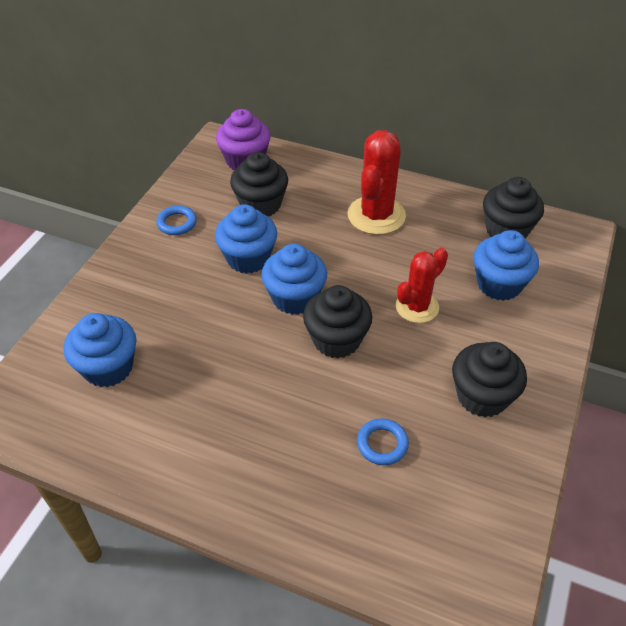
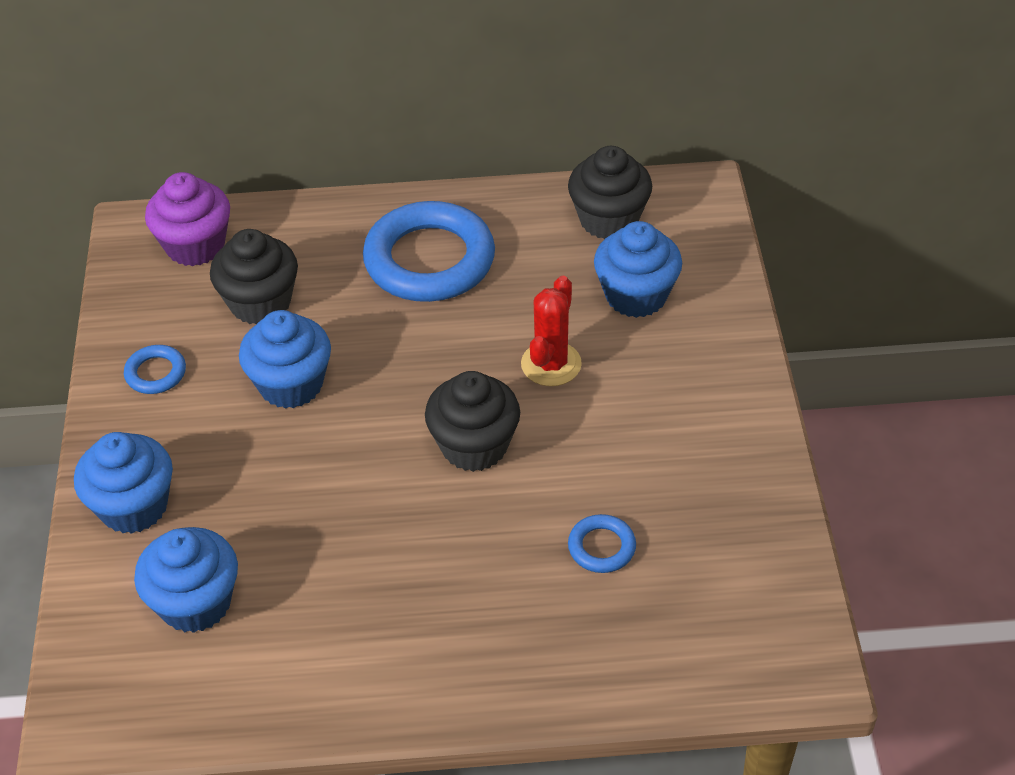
camera: 25 degrees left, 0 degrees up
(295, 298) = (388, 413): blue cupcake -> blue cupcake (134, 506)
(376, 215) = (429, 260): red cactus -> blue ring
(482, 396) = (686, 443): black cupcake -> none

